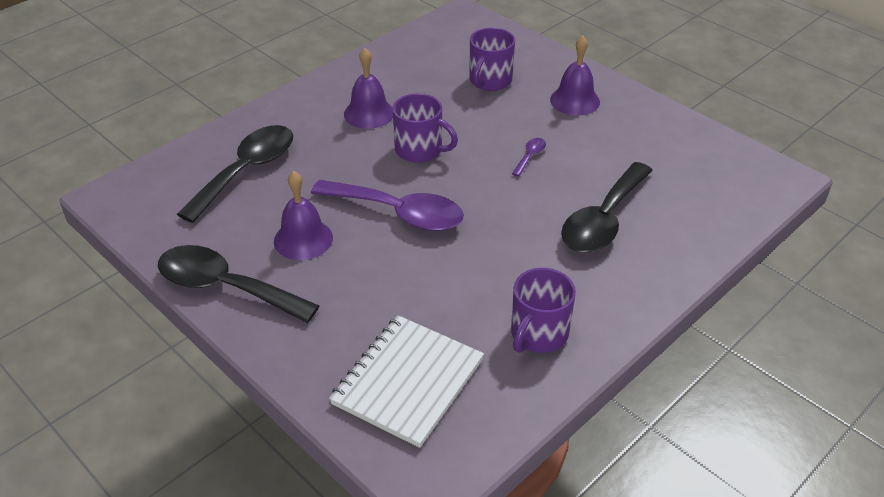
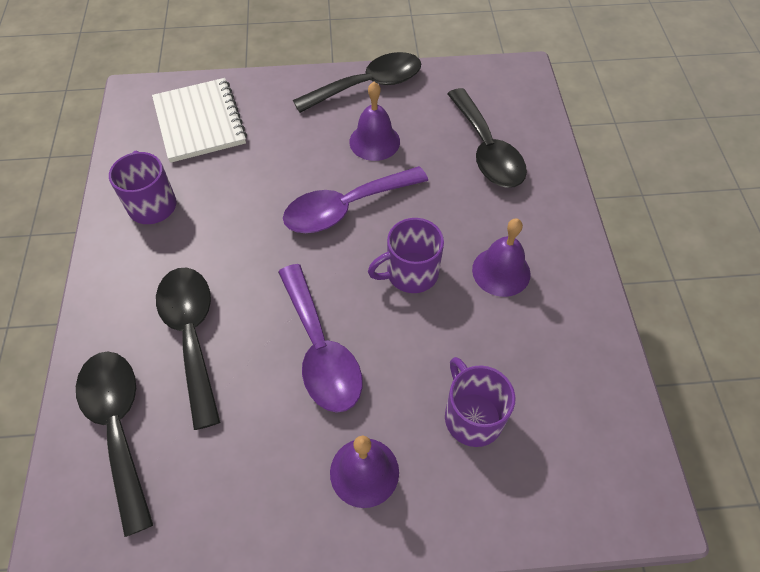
camera: 130 degrees right, 15 degrees up
(530, 156) = (320, 350): purple spoon -> purple spoon, size x2.46
(699, 208) = (118, 427): none -> black spoon

